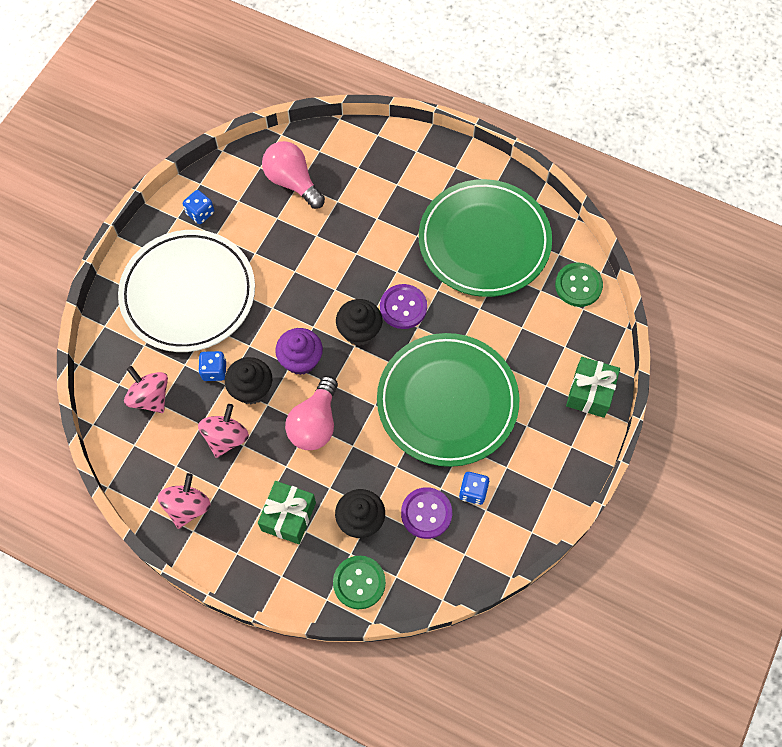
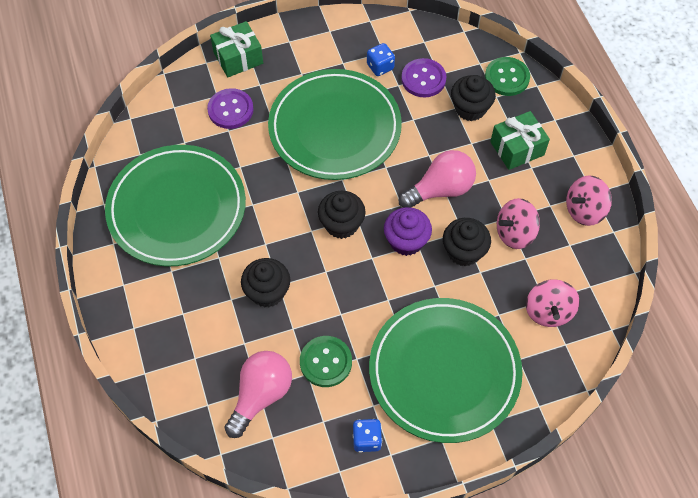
camera: 135 degrees left, 5 degrees down
(188, 294) = (444, 371): white plate -> green plate
(214, 371) = (480, 289): blue dice -> none
(292, 182) = (261, 395): pink light bulb -> pink light bulb turned 150 degrees counterclockwise
(358, 242) = (267, 292): none -> black cupcake
(403, 307) = (291, 213): purple button -> purple button (230, 110)
(578, 285) = (156, 123): green button -> green button (326, 362)

